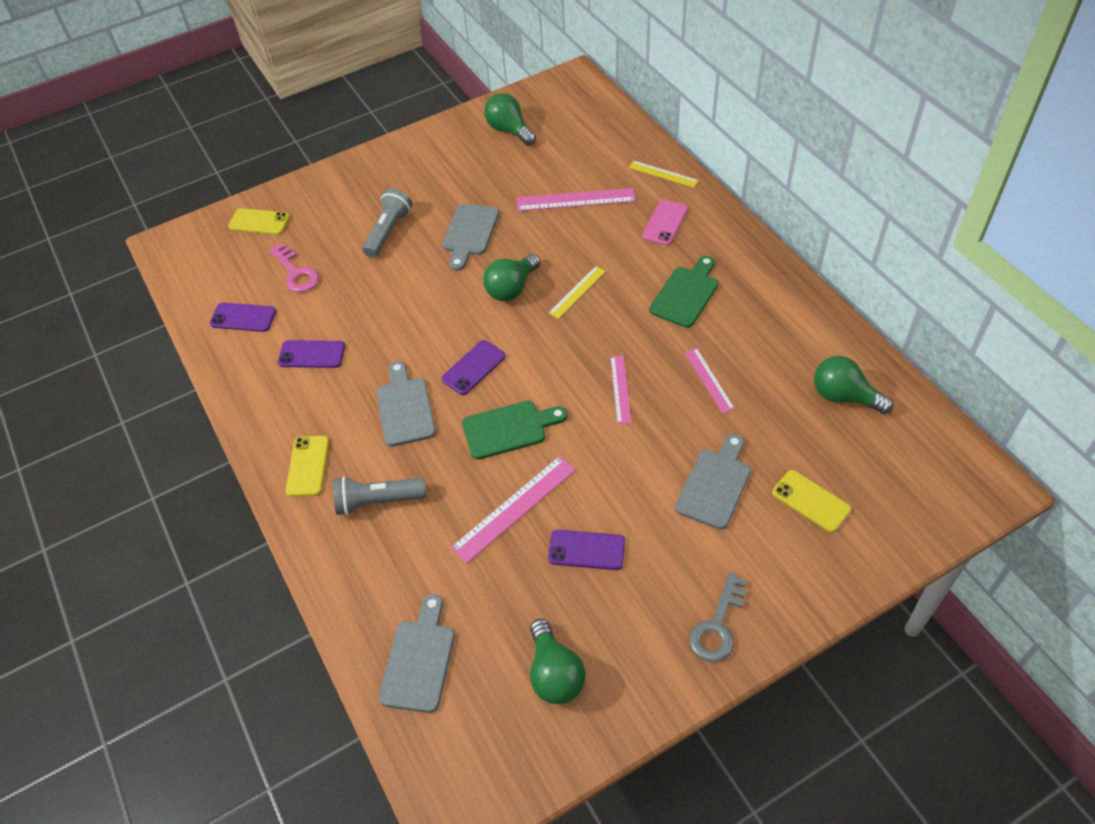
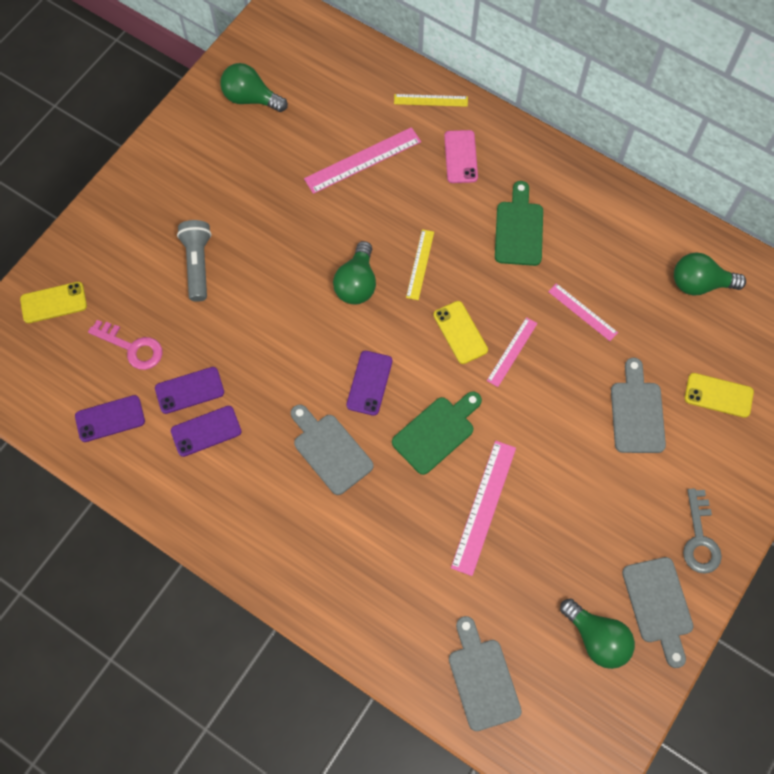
camera: 30 degrees left, 15 degrees up
(308, 466) = (275, 547): yellow phone -> yellow phone (460, 332)
(377, 501) = (360, 553): grey flashlight -> none
(470, 233) = (281, 236): grey cutting board -> grey cutting board (659, 605)
(586, 550) = (564, 519): purple phone -> purple phone (189, 390)
(620, 389) = (512, 352): pink ruler -> pink ruler turned 60 degrees clockwise

